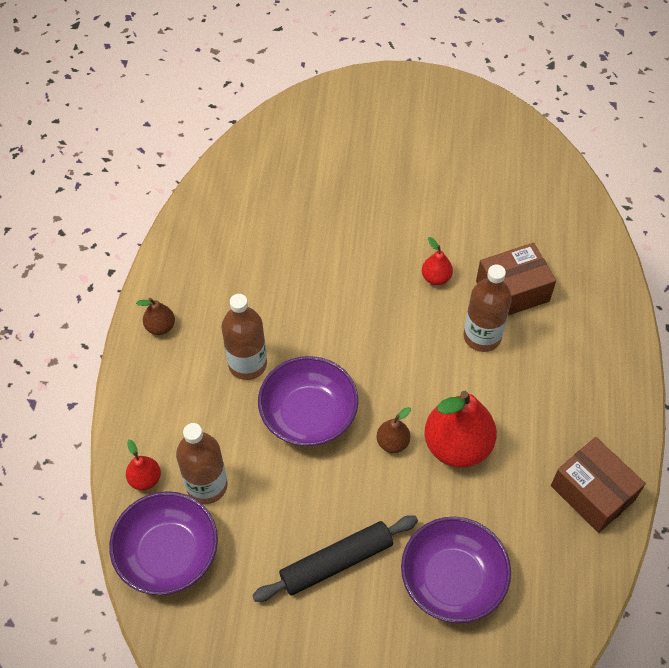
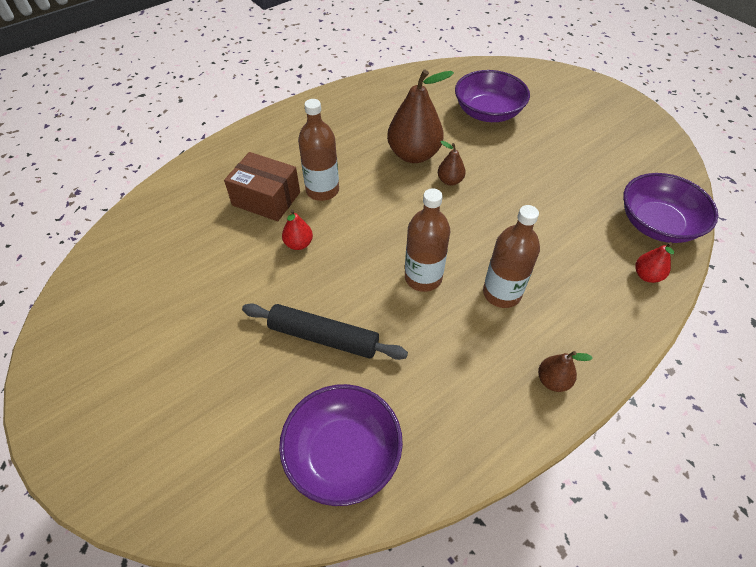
camera: 135 degrees left, 5 degrees down
(207, 485) = (600, 241): brown bottle -> brown bottle (423, 277)
(308, 415) = (488, 230): purple bowl -> purple bowl (343, 454)
(336, 562) = (546, 155): black rolling pin -> black rolling pin (324, 337)
(457, 446) = (414, 154): red pear -> brown pear
(592, 492) = (372, 95): brown box -> none

